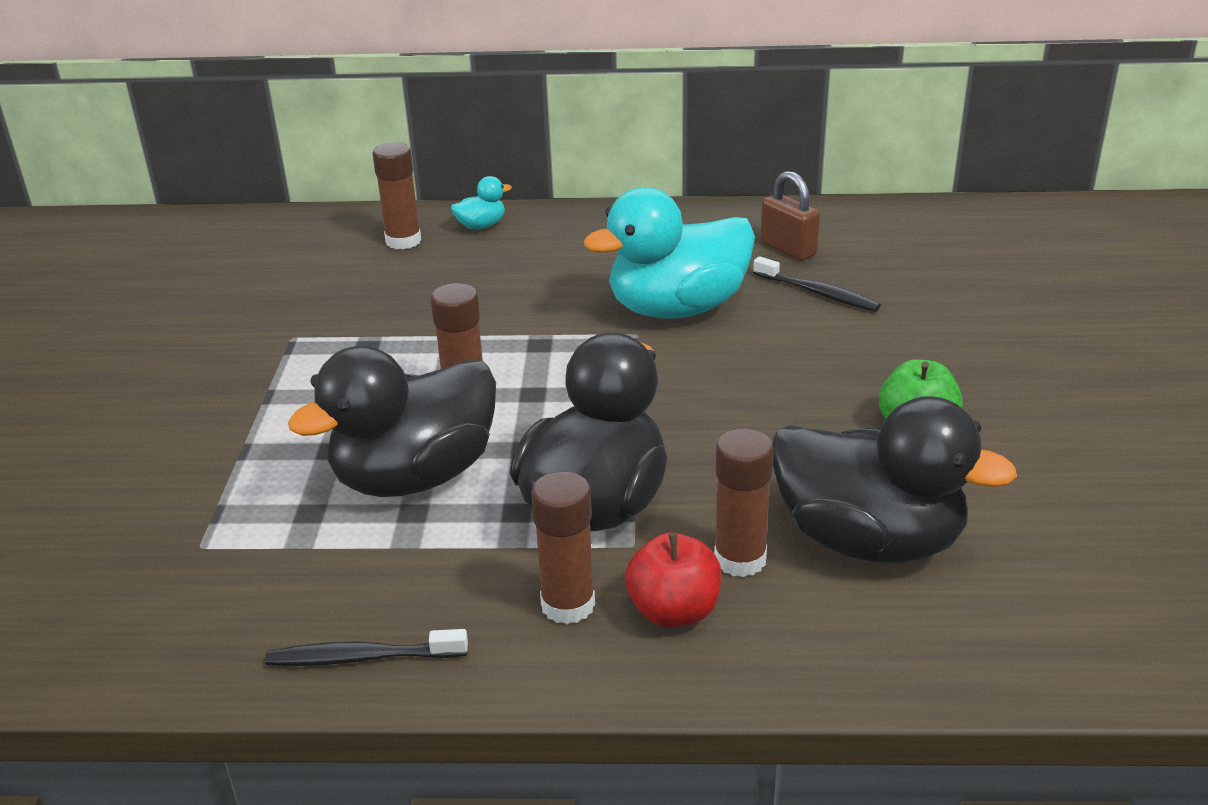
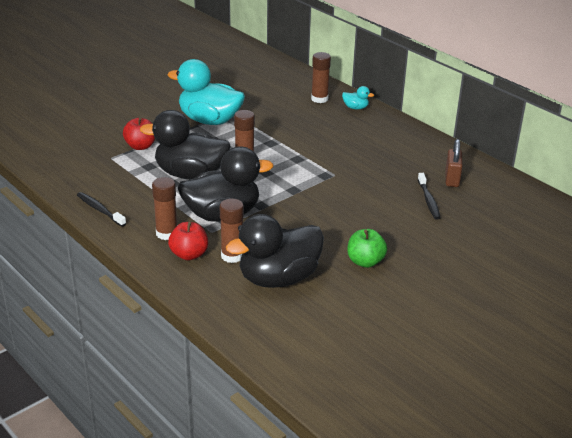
camera: 45 degrees right, 0 degrees up
(226, 488) = (140, 146): none -> red apple
(677, 308) = (365, 175): turquoise duck -> turquoise duck (209, 120)
(868, 540) = (278, 278): black duck -> black duck turned 75 degrees clockwise

